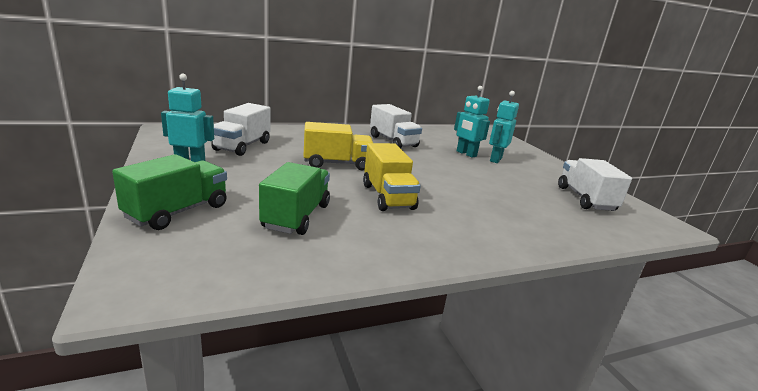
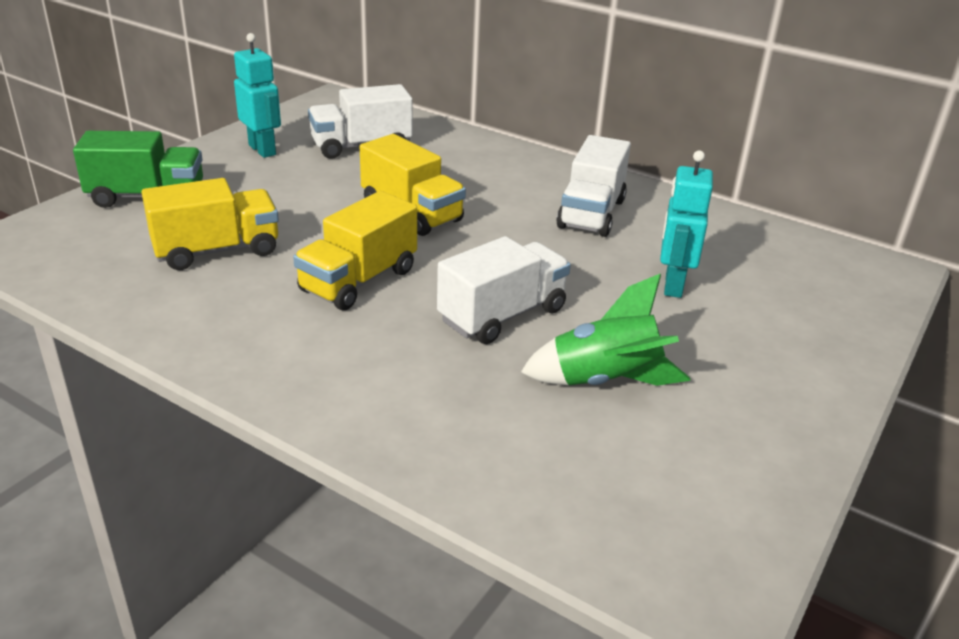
camera: 55 degrees right, 10 degrees up
(296, 216) = (217, 251): green truck -> yellow truck
(495, 159) = (705, 319): turquoise robot -> none
(525, 188) = (605, 381): none -> green rocket
(585, 199) = (673, 461): white truck -> white truck (502, 315)

